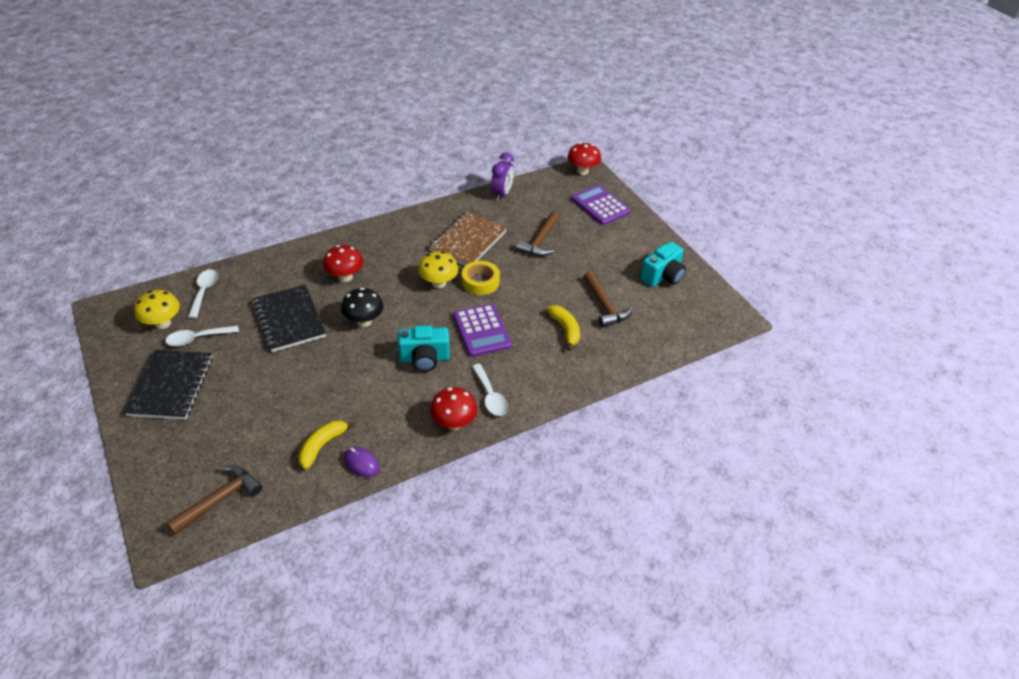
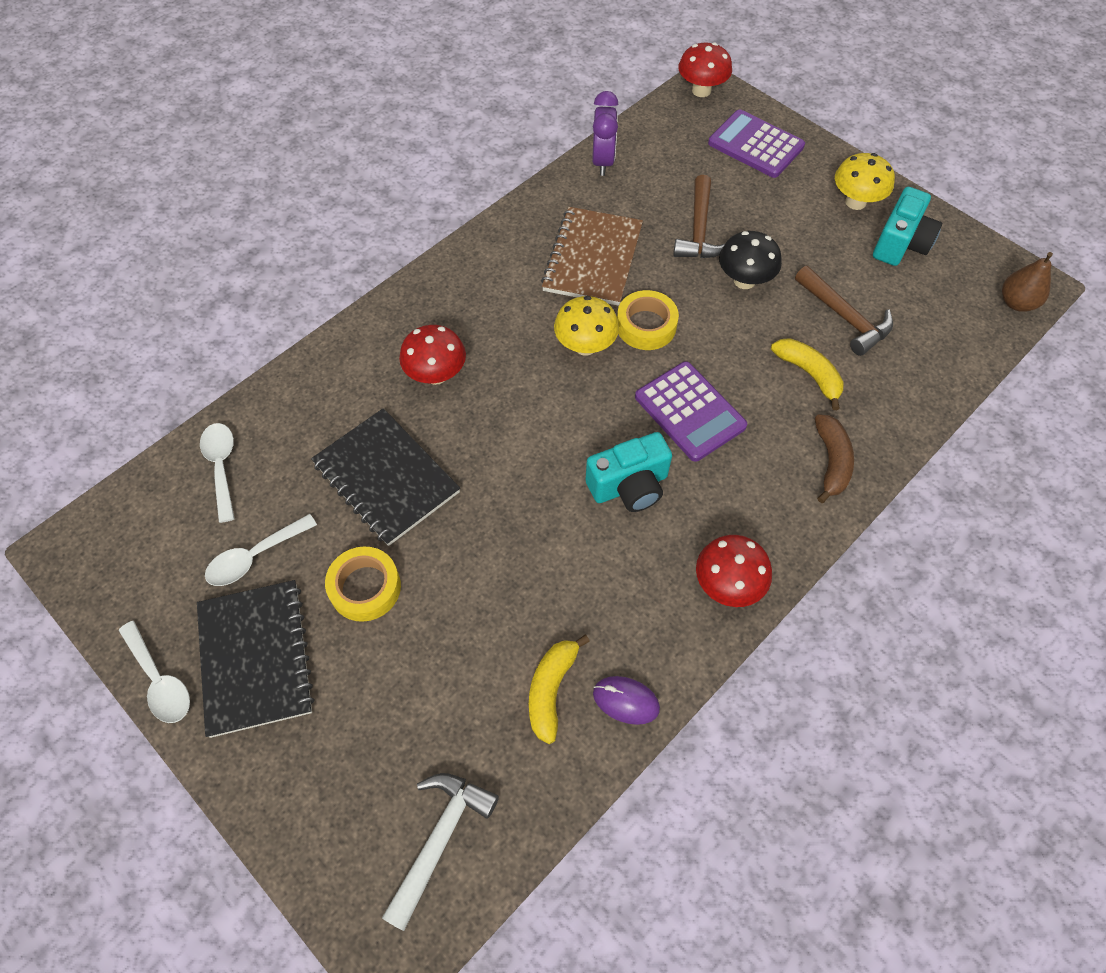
camera: 15 degrees left, 15 degrees up
(163, 323) = (182, 545): yellow mushroom -> yellow mushroom (855, 202)
(220, 499) = (440, 839): brown hammer -> white hammer
(248, 369) = (365, 587): none -> yellow tape
(364, 321) = (505, 447): black mushroom -> black mushroom (744, 280)
(490, 396) = (757, 521): white spoon -> white spoon (160, 680)
(553, 377) = (831, 462): none -> brown banana
(720, 324) = (1016, 303): none -> brown pear

